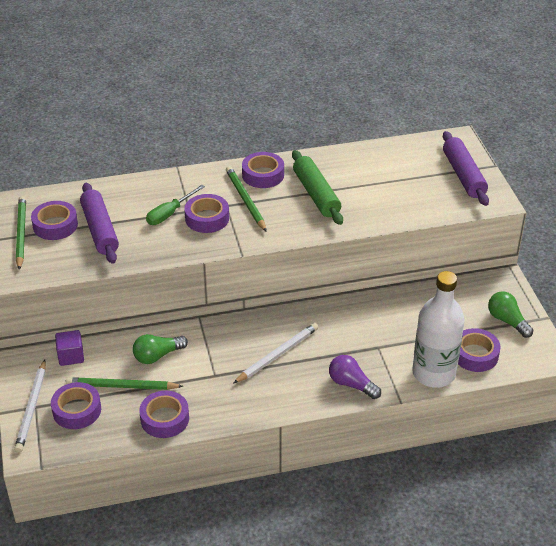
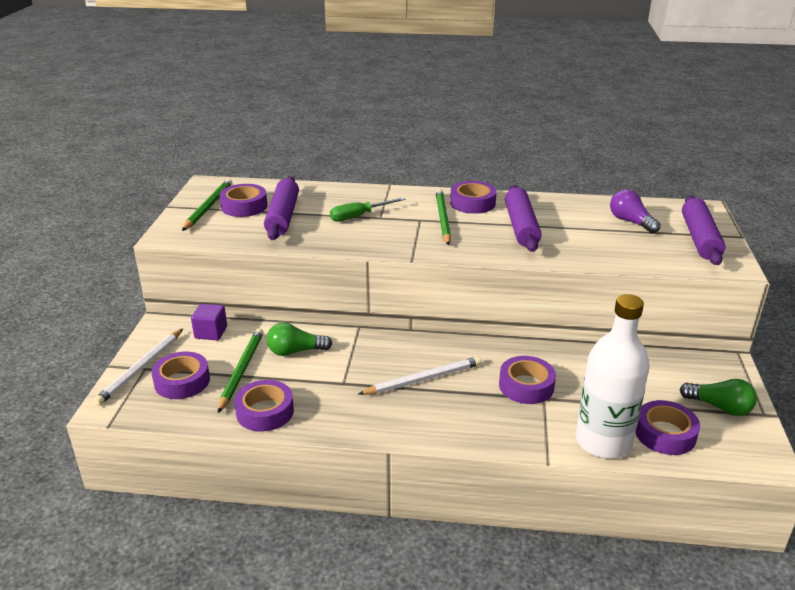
camera: 20 degrees right, 10 degrees down
(122, 386) = (241, 370): green pencil -> green pencil turned 75 degrees clockwise
(207, 218) = (394, 226): purple tape -> purple tape (526, 386)
(316, 194) = (521, 226): green rolling pin -> purple rolling pin
(351, 384) = (495, 429): purple light bulb -> purple light bulb (631, 222)
(507, 321) = (719, 407): green light bulb -> green light bulb turned 135 degrees clockwise

